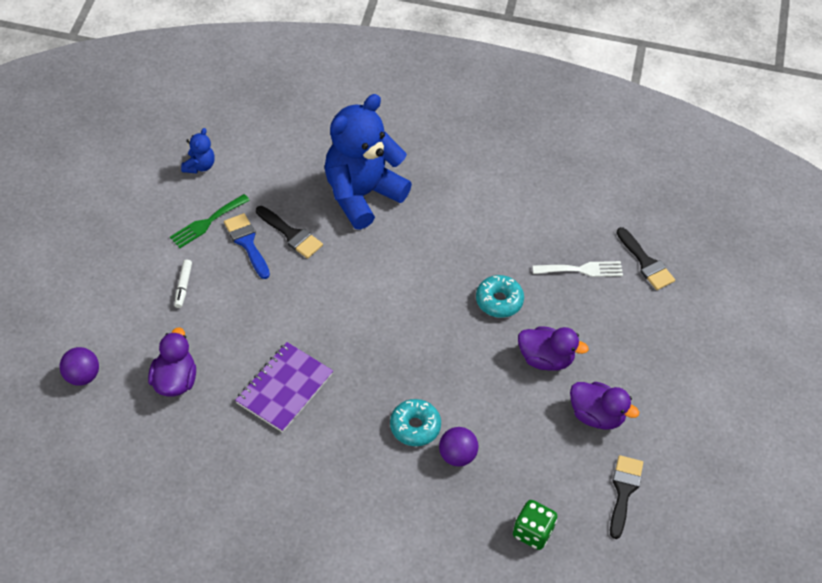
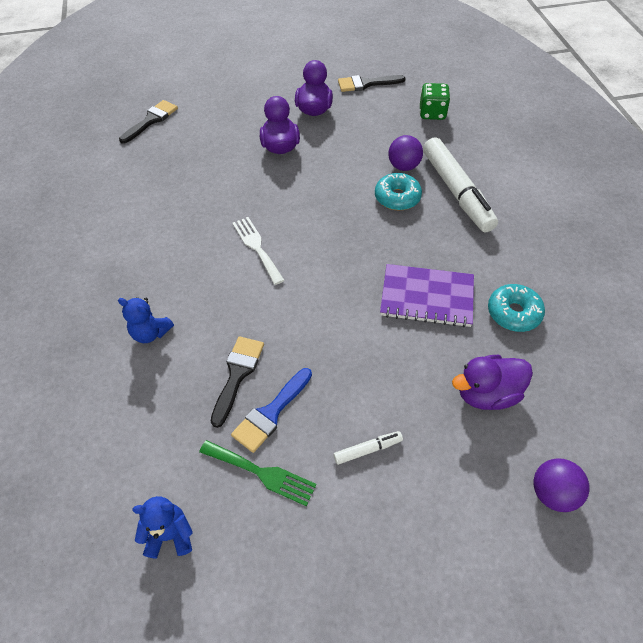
camera: 110 degrees left, 0 degrees up
(362, 194) = (151, 333): blue teddy bear -> blue teddy bear, size x0.41
(394, 483) = (456, 192): none -> white marker
(499, 301) = (237, 188): turquoise donut -> turquoise donut (513, 313)
(582, 270) = (176, 151): white fork -> white fork (257, 247)

